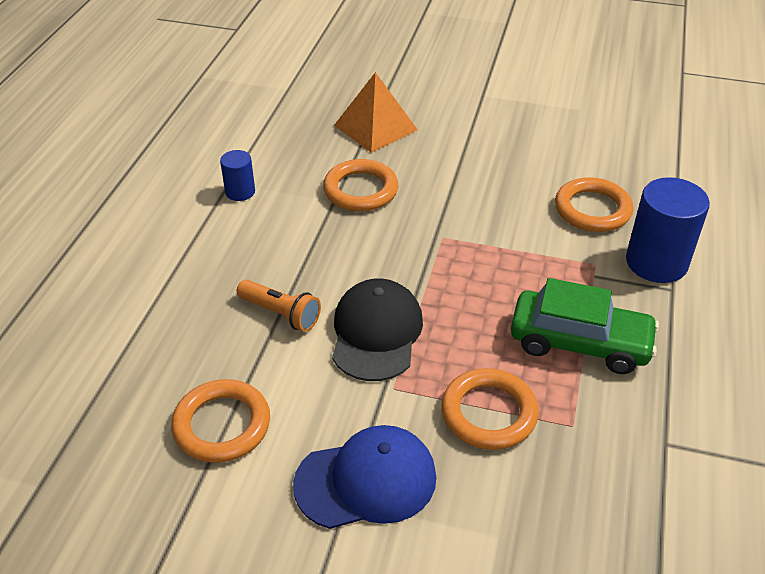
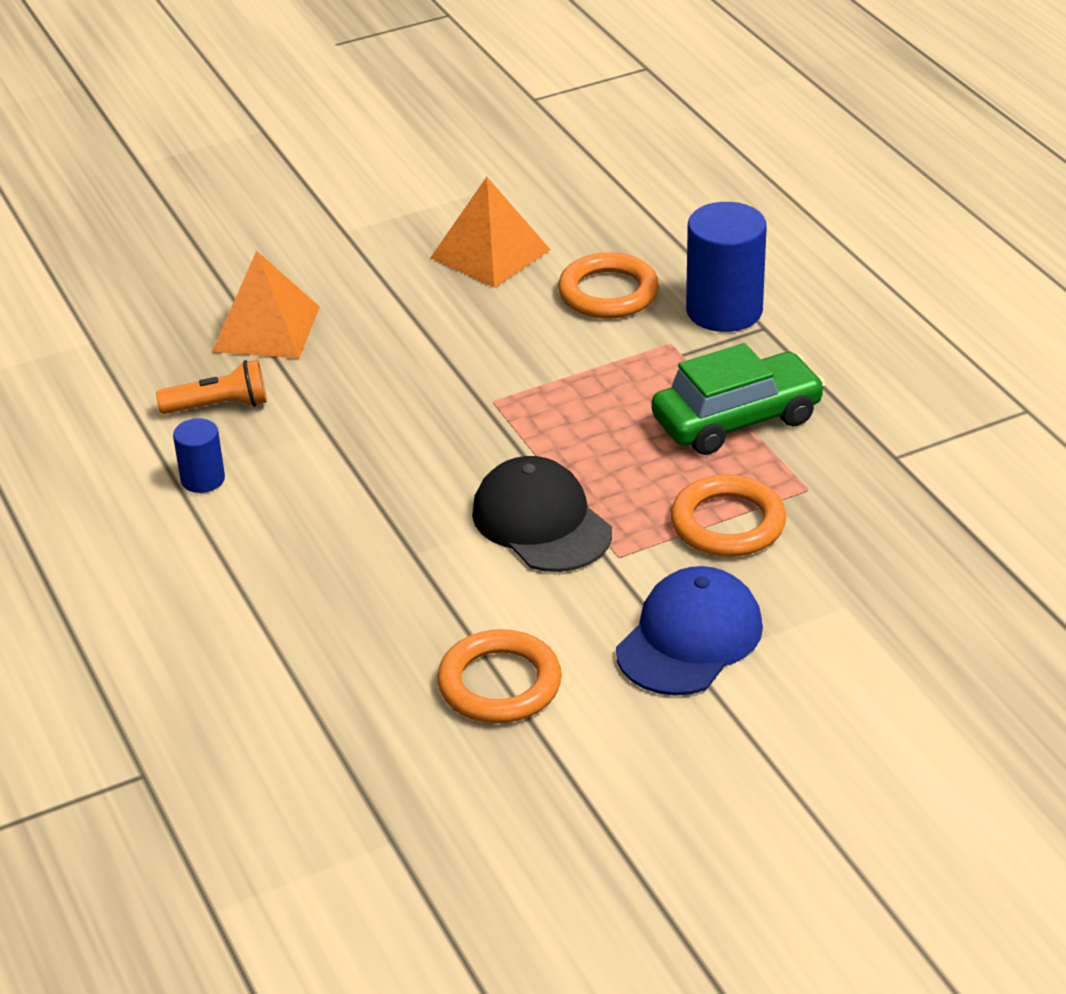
camera: 40 degrees left, 5 degrees down
(281, 314) = (422, 563): orange flashlight -> orange flashlight (219, 406)
(360, 190) = (341, 403): orange ring -> none
(548, 148) = (490, 253): none -> orange pyramid

